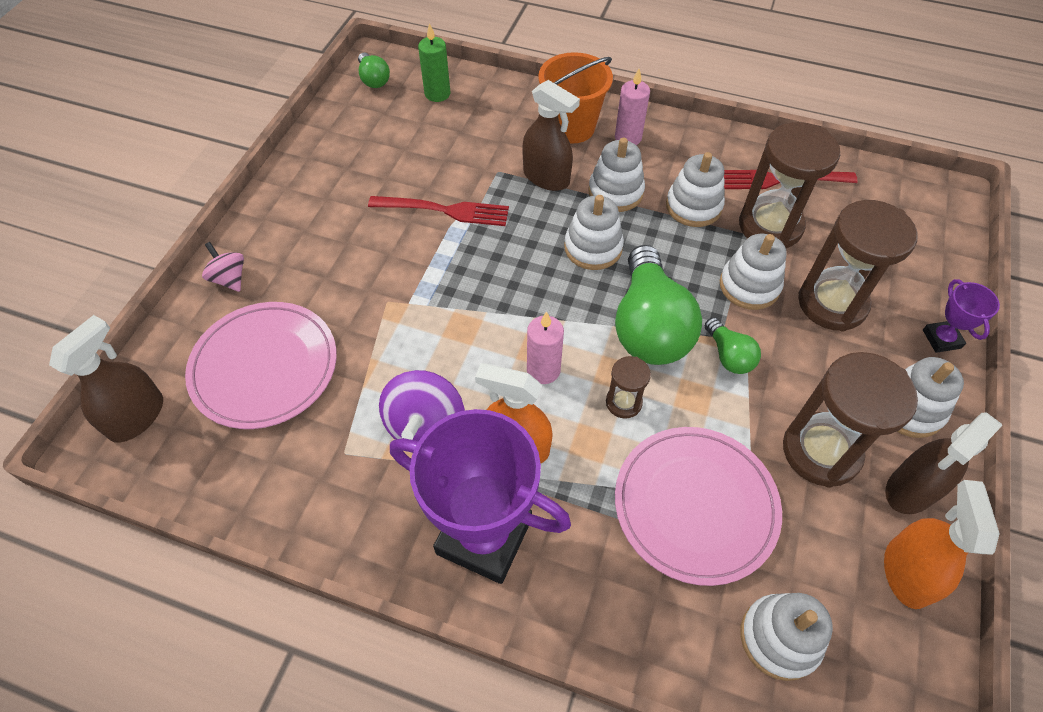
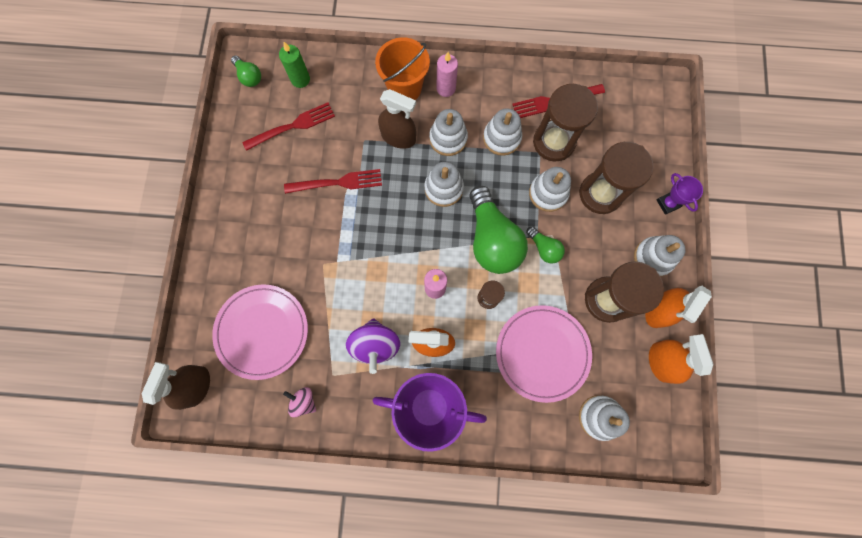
camera: 15 degrees left, 20 degrees up
(229, 278) = (213, 273): pink spinning top -> pink spinning top (304, 401)
(408, 138) = (292, 126): none -> red fork
(911, 489) = (659, 310): brown spray bottle -> orange spray bottle

